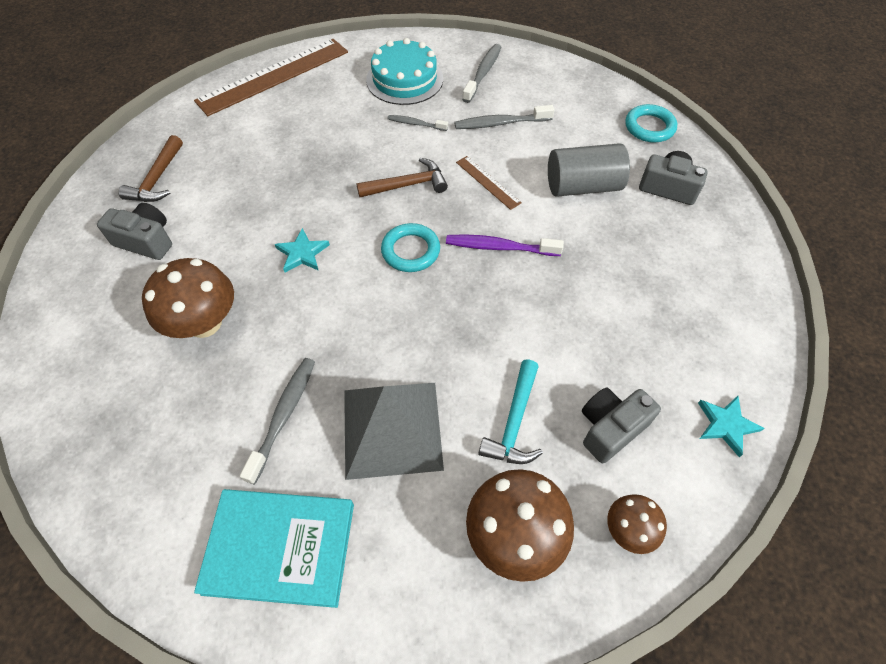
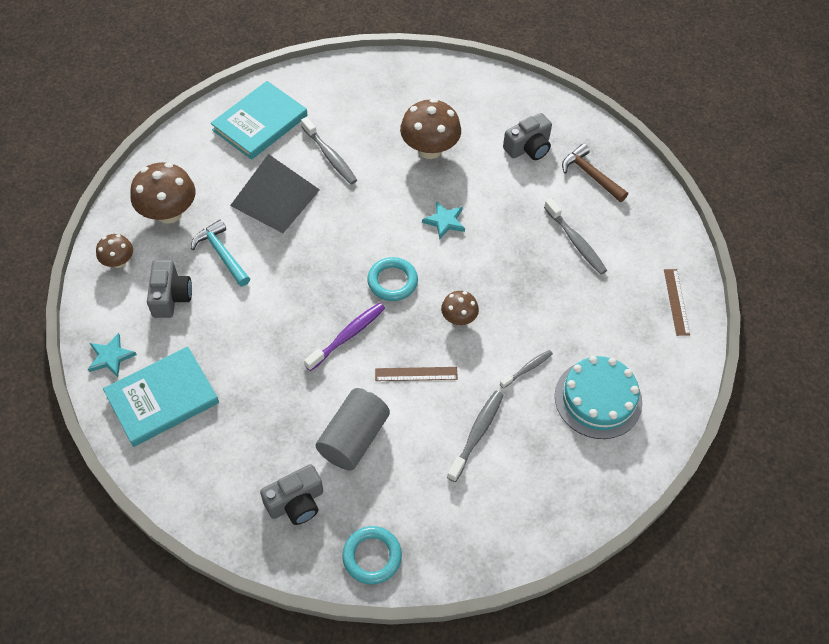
camera: 125 degrees right, 0 degrees up
(273, 76) = (676, 302): brown ruler -> brown ruler, size x0.45
(407, 185) = (458, 318): brown hammer -> brown mushroom
(483, 73) = (559, 472): grey toothbrush -> grey toothbrush (576, 242)
(706, 341) = (162, 398): none -> turquoise book

